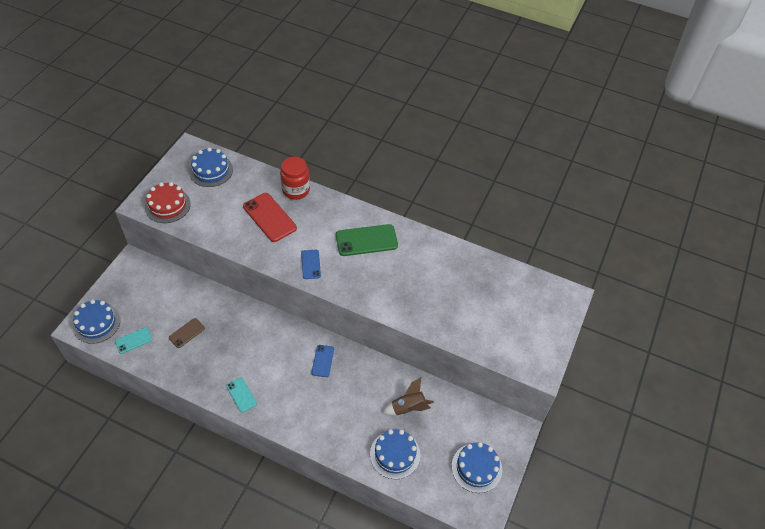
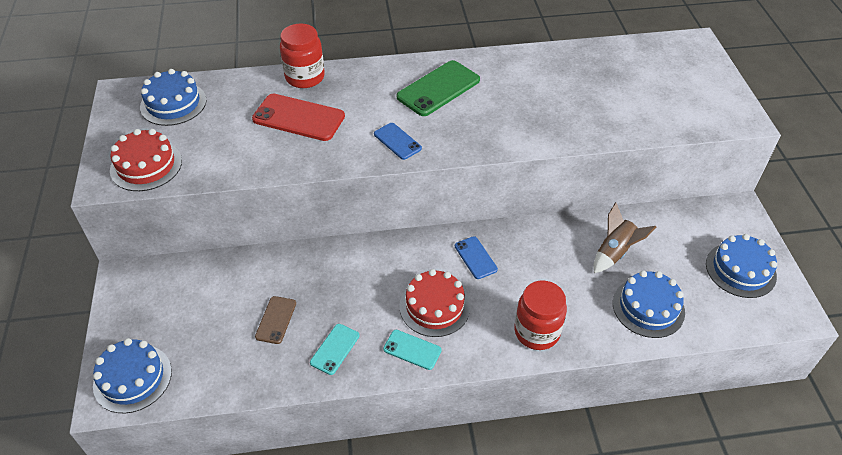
camera: 30 degrees left, 5 degrees down
(133, 340) = (207, 369): turquoise phone -> turquoise phone (335, 349)
(274, 377) = (434, 306): none -> red cake
(316, 427) = (537, 332): none -> red jar

